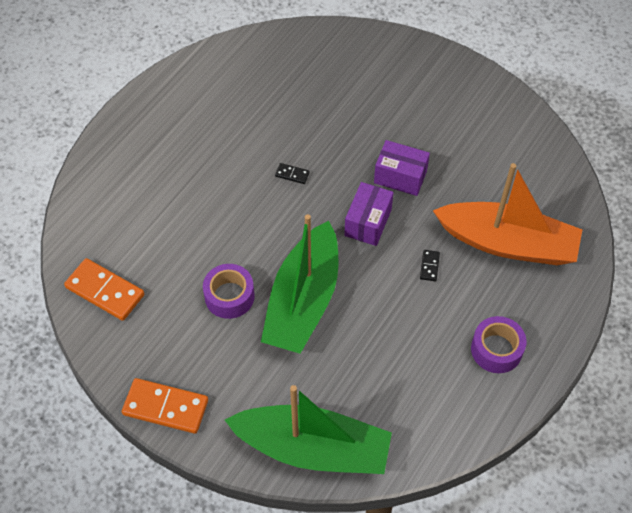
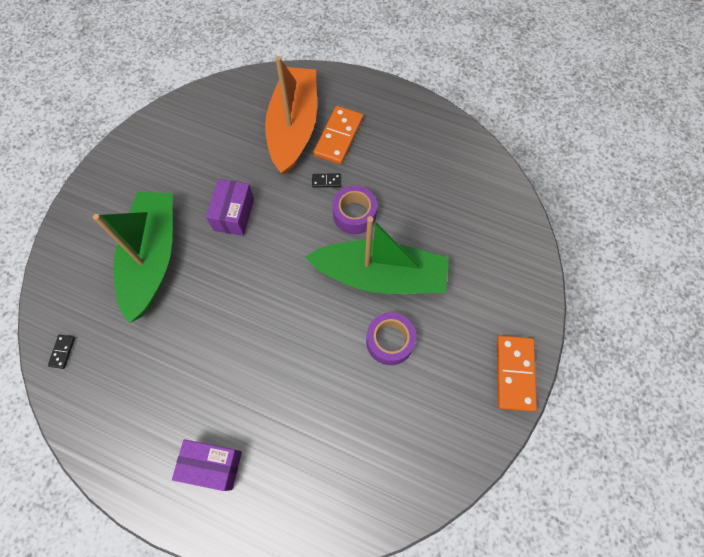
camera: 100 degrees left, 10 degrees up
(105, 291) = (409, 468): orange domino -> orange domino (338, 137)
(292, 174) = (241, 310): black domino -> black domino (62, 352)
(313, 448) = (514, 245): green boat -> green boat (152, 258)
(368, 222) = (288, 234): purple box -> purple box (212, 465)
(496, 349) = (394, 128): purple tape -> purple tape (354, 214)

